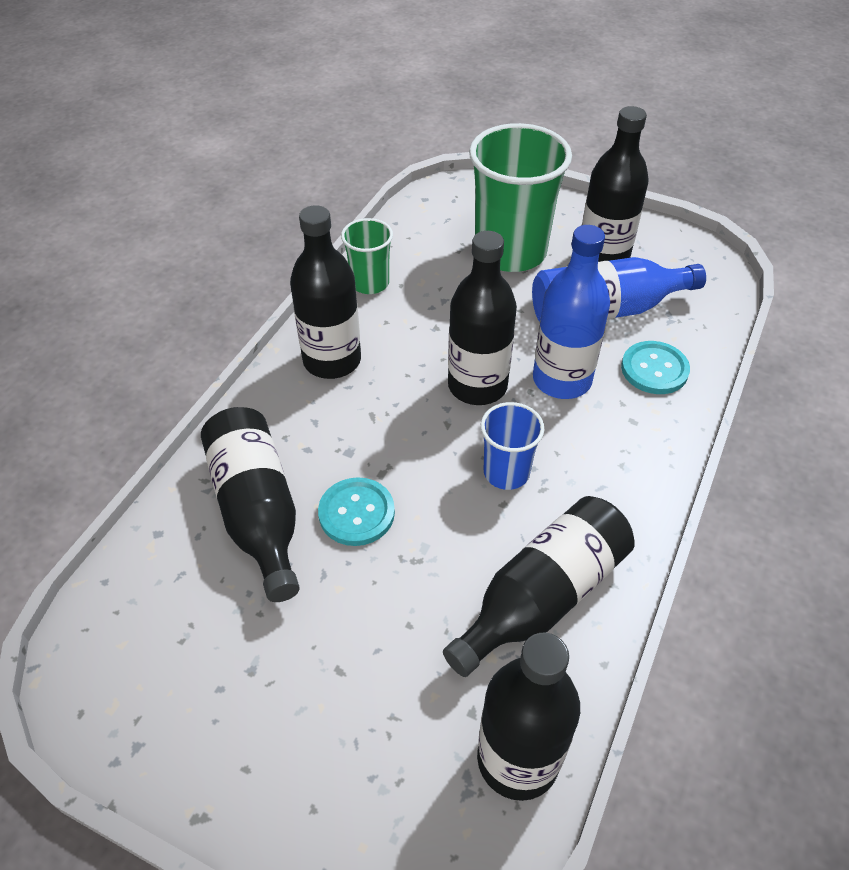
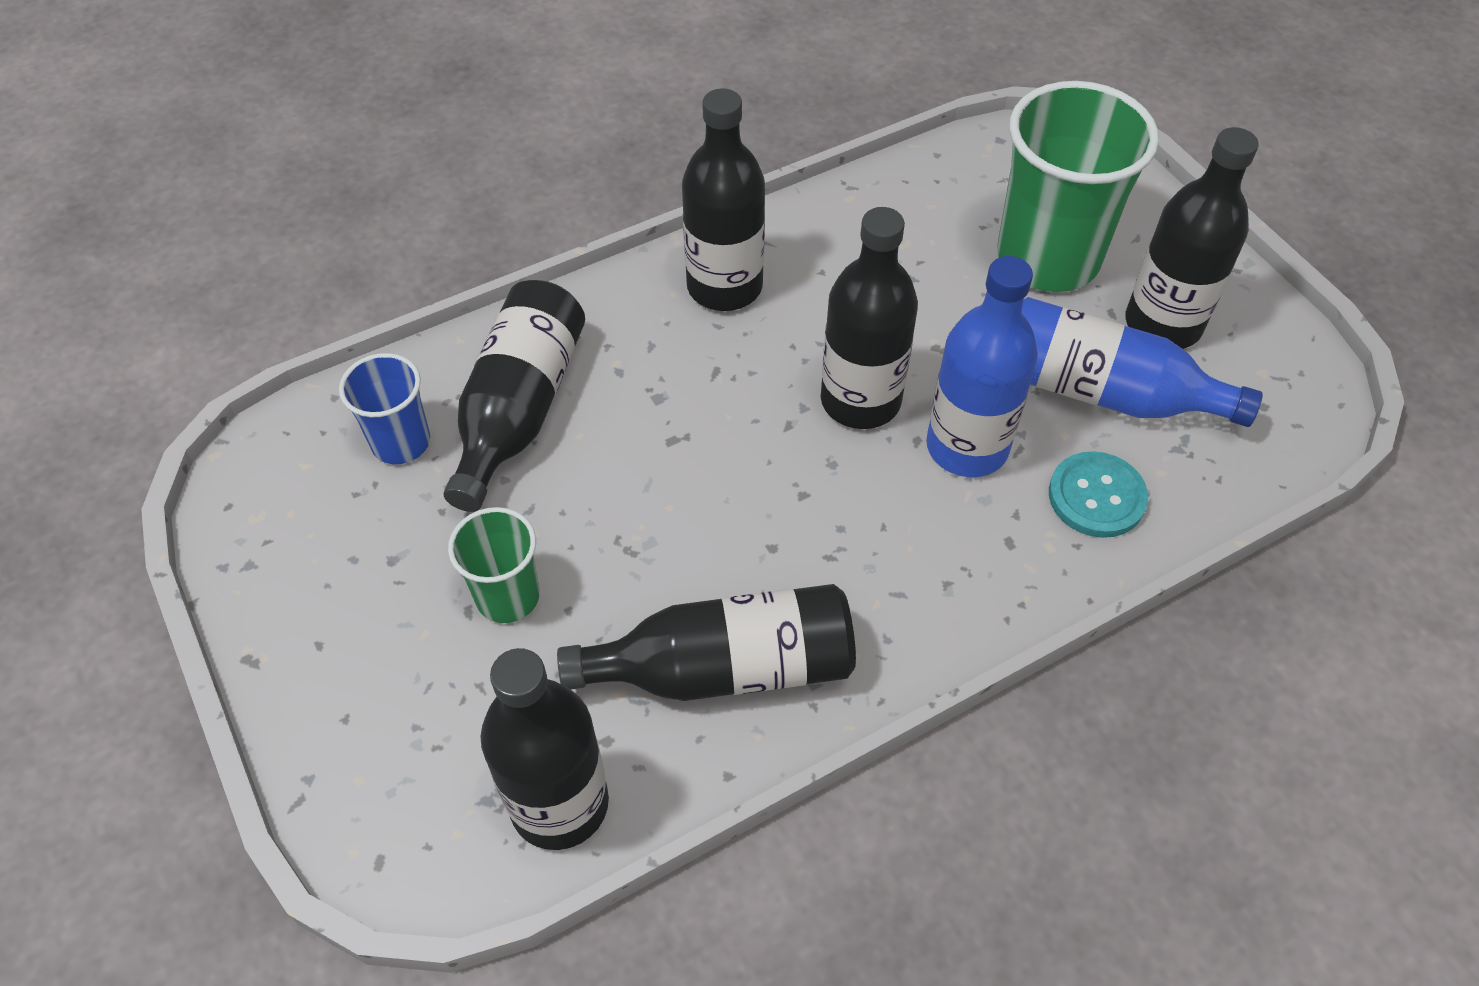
camera: 35 degrees right, 5 degrees up
(356, 513) = (612, 467): turquoise button -> none
(370, 283) = (842, 216): green cup -> green cup (508, 596)
(506, 472) = (806, 515): blue cup -> blue cup (401, 442)

